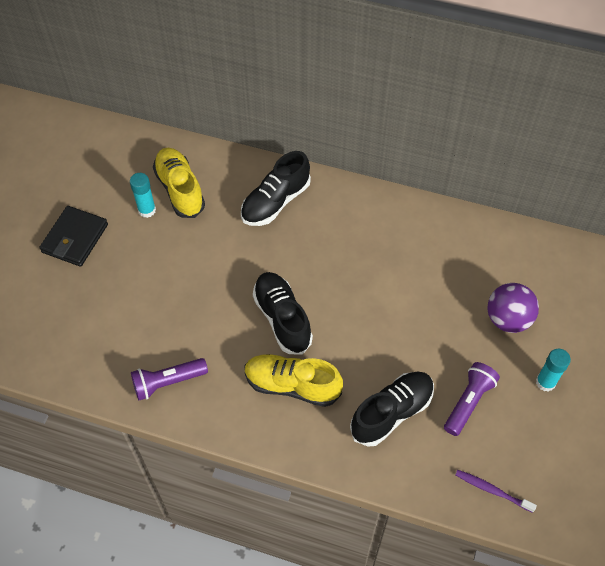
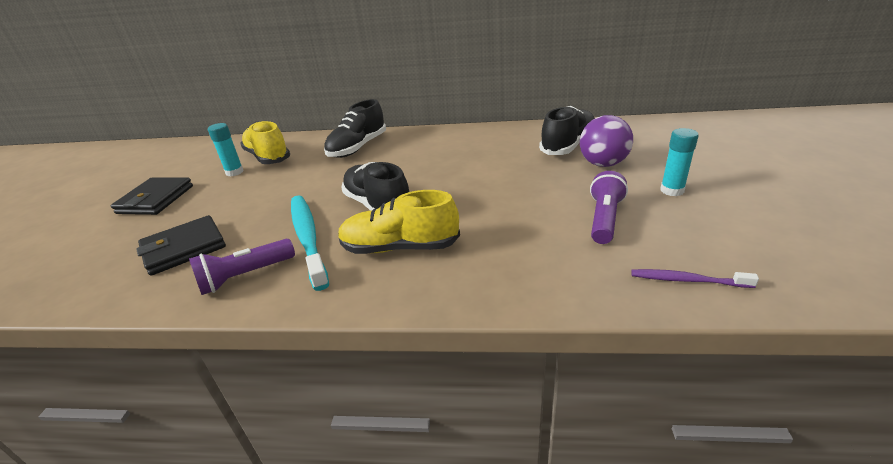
camera: 10 degrees left, 25 degrees down
(114, 329) = (184, 248): none -> black wallet
(218, 348) = (308, 238): none -> turquoise toothbrush
(391, 413) = (524, 244): black shoe -> black shoe (568, 146)

